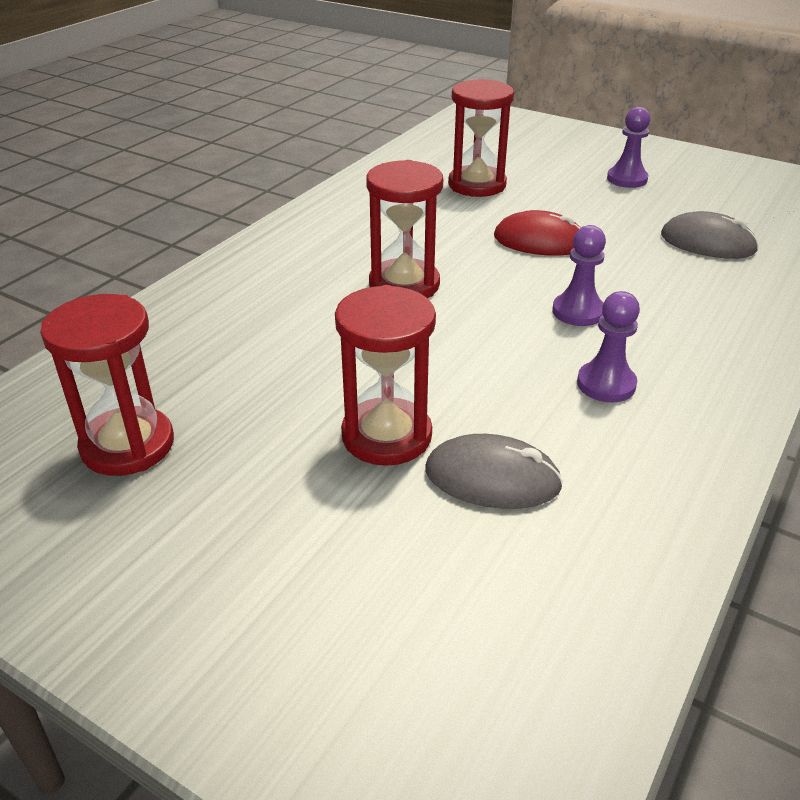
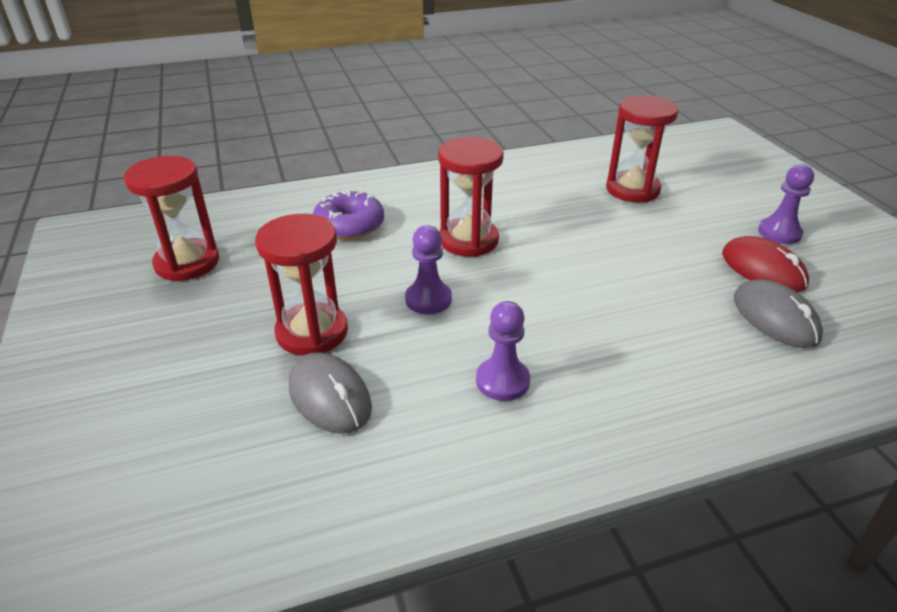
camera: 40 degrees right, 0 degrees up
(262, 322) = (349, 225): none -> purple donut
(540, 241) = (618, 252): red mouse -> red mouse (763, 269)
(578, 312) = (565, 318): purple pawn -> purple pawn (428, 299)

